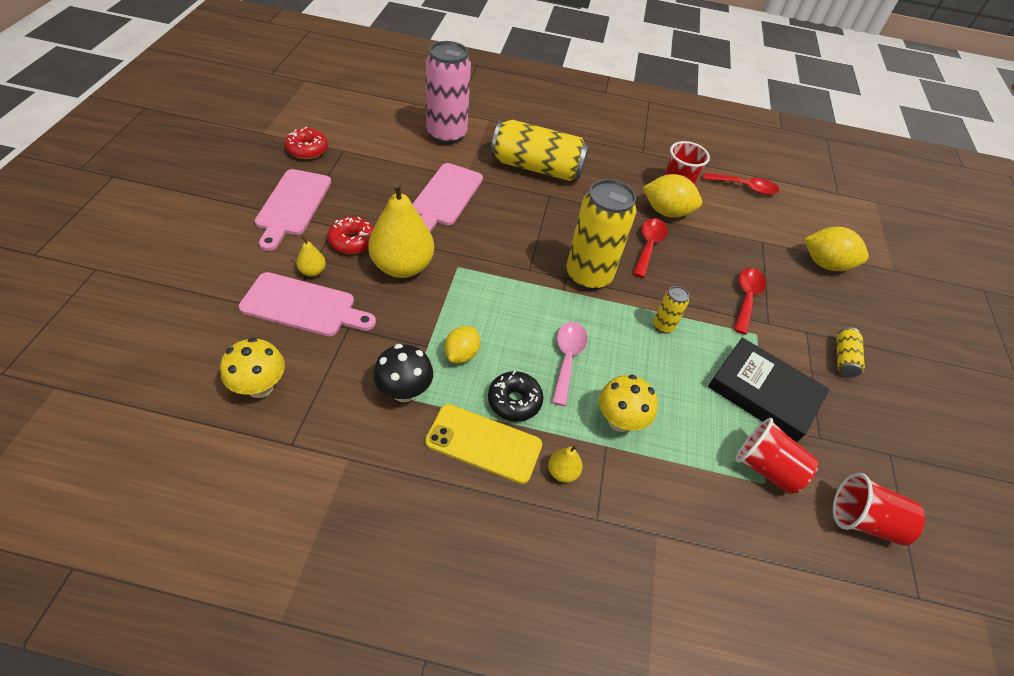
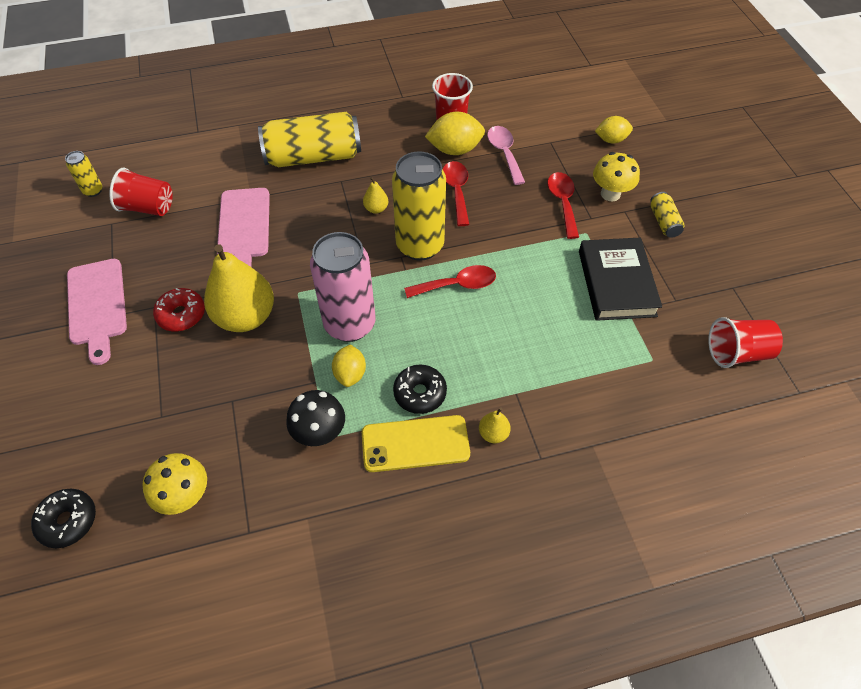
camera: 20 degrees left, 5 degrees up
(158, 358) = (68, 521): none -> black donut
(303, 306) = (176, 401): pink cutting board -> none
(307, 150) = (73, 239): red donut -> none
(312, 271) = (162, 363): yellow pear -> yellow pear (376, 209)
(446, 135) = (205, 160): pink can -> pink can (350, 324)
(567, 358) = (443, 332): pink spoon -> pink spoon (504, 153)
(619, 421) = (515, 366): yellow mushroom -> yellow mushroom (610, 194)
(663, 326) = (507, 262): yellow can -> yellow can (93, 191)
(745, 187) = (510, 94): red spoon -> red spoon (457, 285)
(764, 393) = (616, 283): black book -> black book turned 75 degrees clockwise
(766, 468) = (648, 347): red cup -> red cup (148, 207)
(825, 264) = (611, 140): yellow lemon -> yellow lemon, size x0.64

